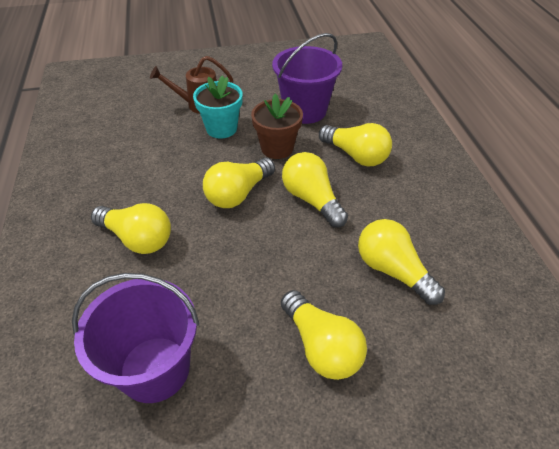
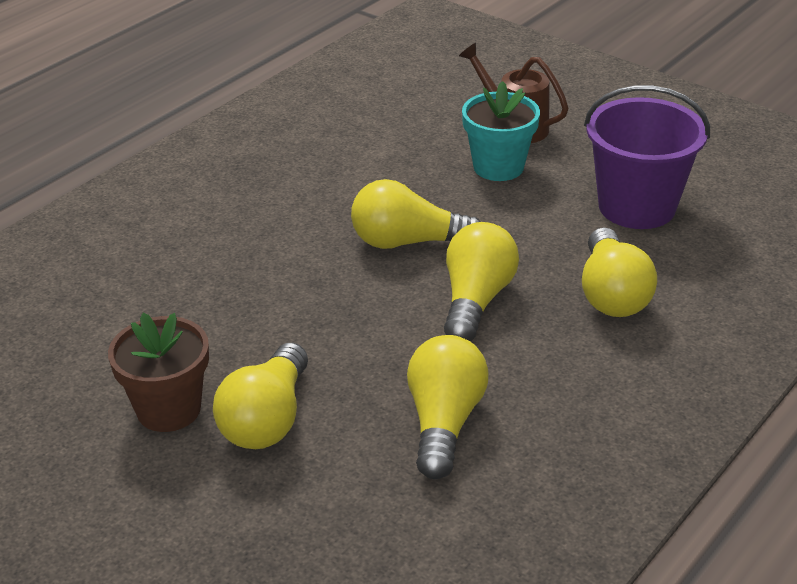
camera: 50 degrees right, 10 degrees down
(137, 238) = (254, 217): yellow light bulb -> none
(155, 368) = (120, 324): purple bucket -> none
(277, 148) = (527, 226): brown flower pot -> brown flower pot (168, 409)

